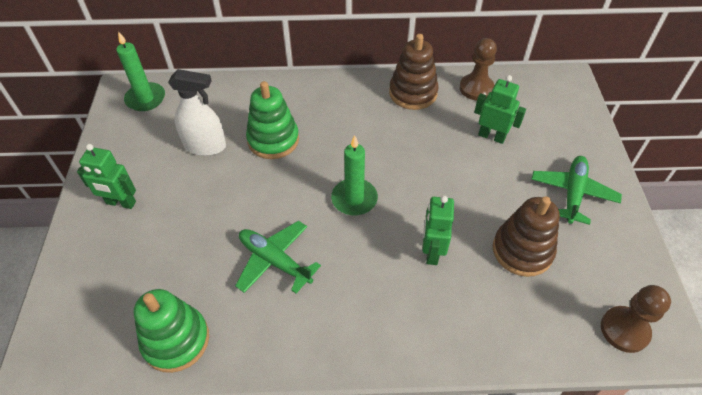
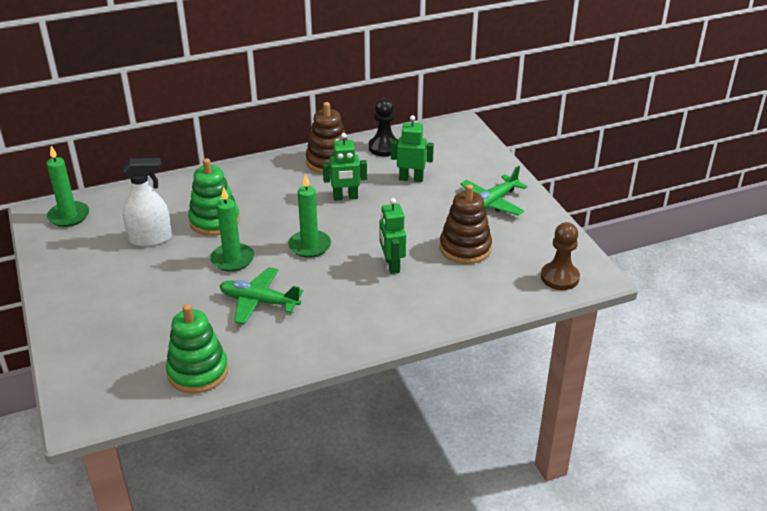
camera: 20 degrees left, 15 degrees down
(121, 203) = (90, 296): green robot -> green robot (345, 197)
(271, 195) = (232, 259): none -> green candle
(476, 88) = (384, 147): brown pawn -> black pawn
(572, 193) = (492, 203): green plane -> green plane turned 135 degrees counterclockwise

